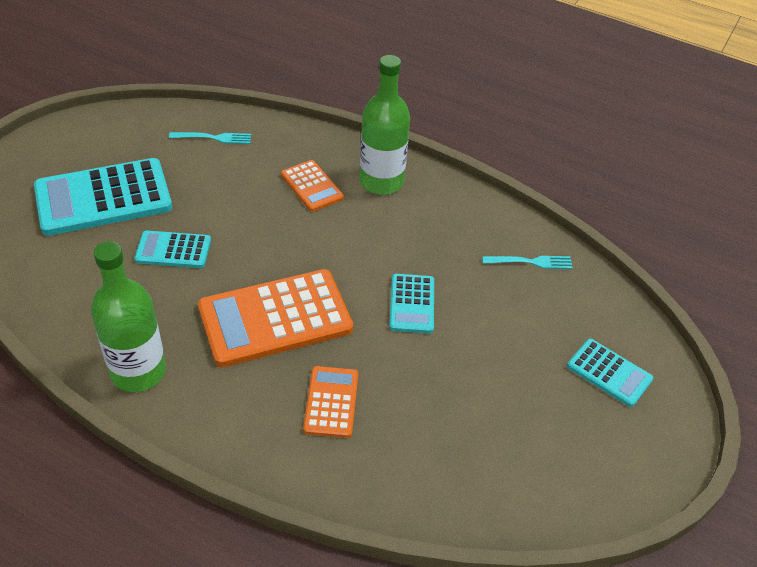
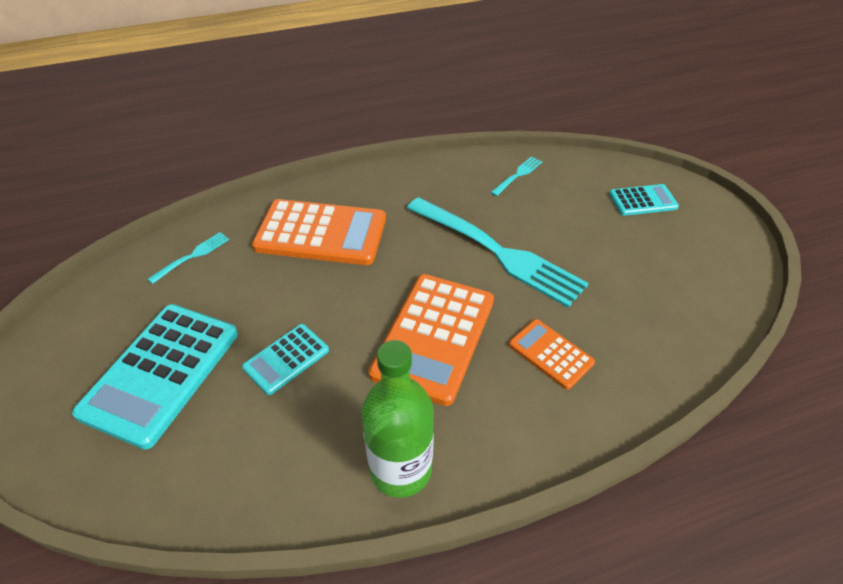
camera: 45 degrees left, 0 degrees up
(312, 186) = (321, 233): orange calculator -> orange calculator, size x1.90
(381, 182) = (362, 195): green bottle -> none
(412, 304) = (497, 252): turquoise calculator -> turquoise fork

